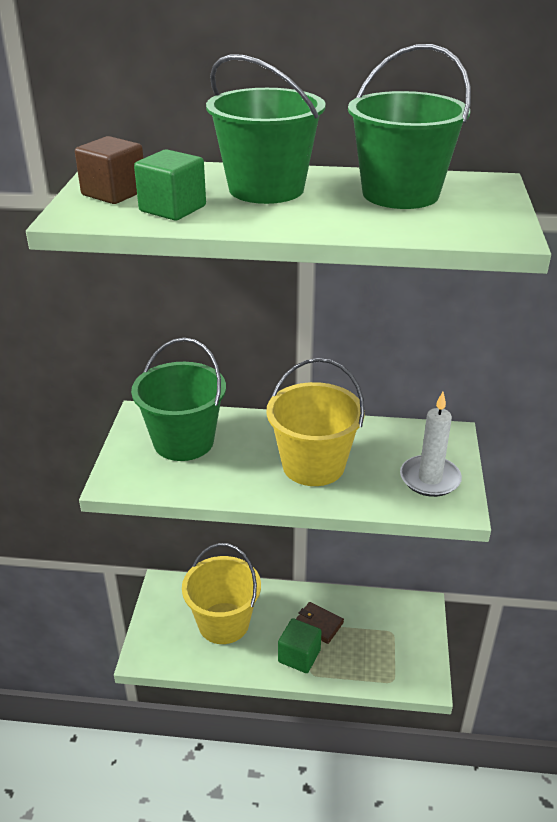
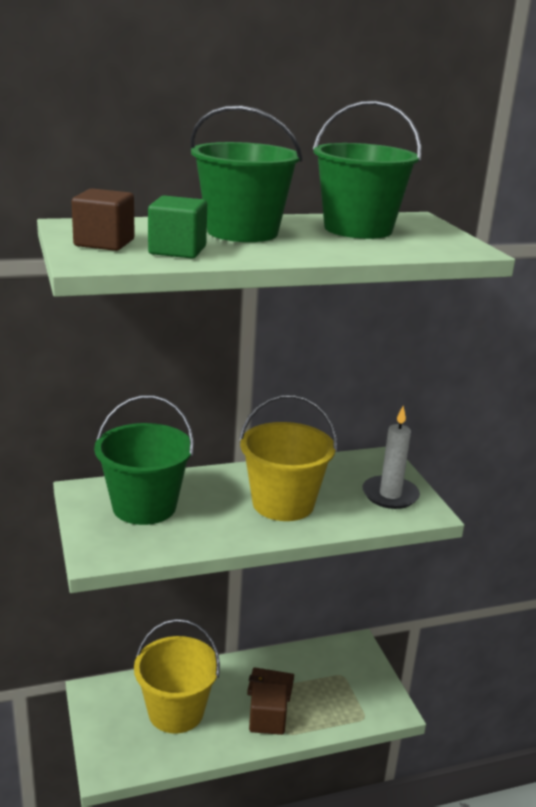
camera: 25 degrees left, 10 degrees down
(299, 656) = (267, 721): green cube -> brown cube

